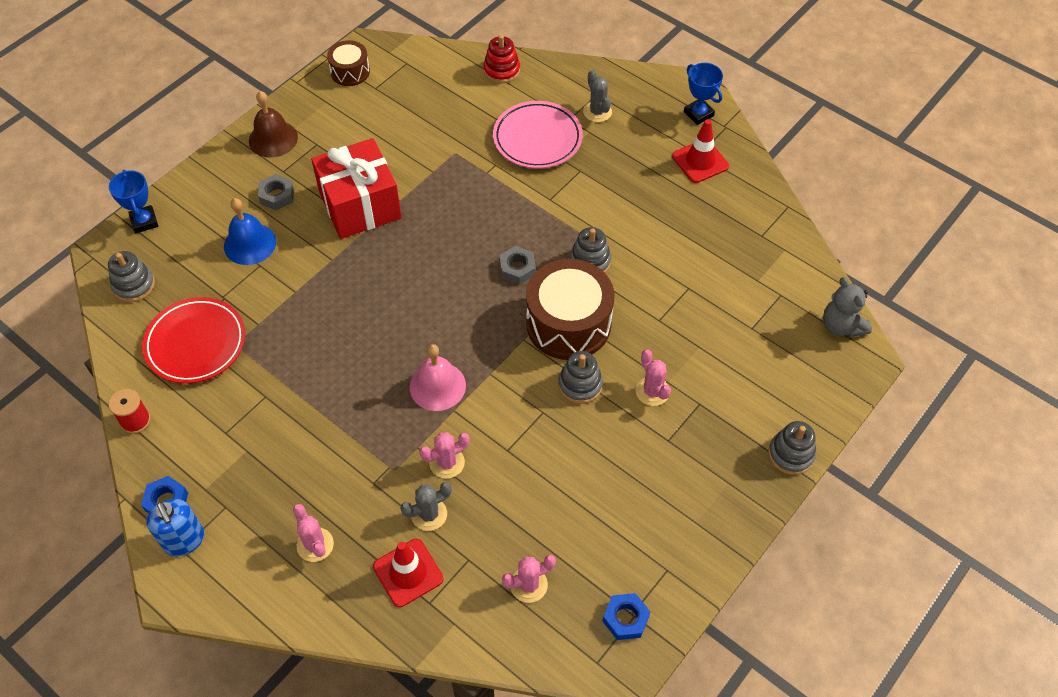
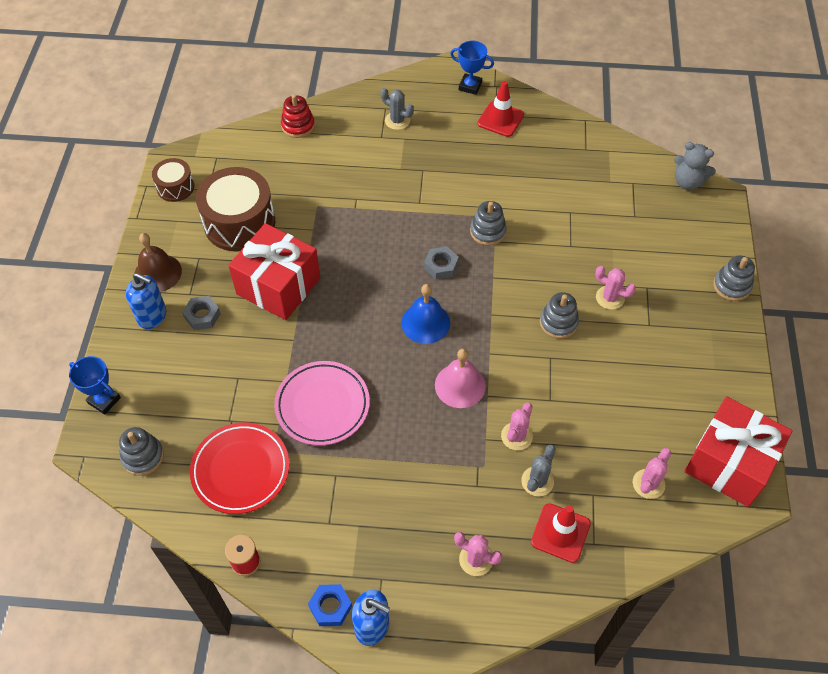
camera: 35 degrees left, 0 degrees up
(238, 173) = (152, 316): none -> blue soap dispenser
(250, 244) = (214, 366): blue bell -> blue bell (425, 322)
(537, 139) = (371, 163): pink plate -> pink plate (322, 405)
(568, 323) = (512, 284): brown drum -> brown drum (239, 223)
(625, 619) = (729, 463): blue nut -> red gift

